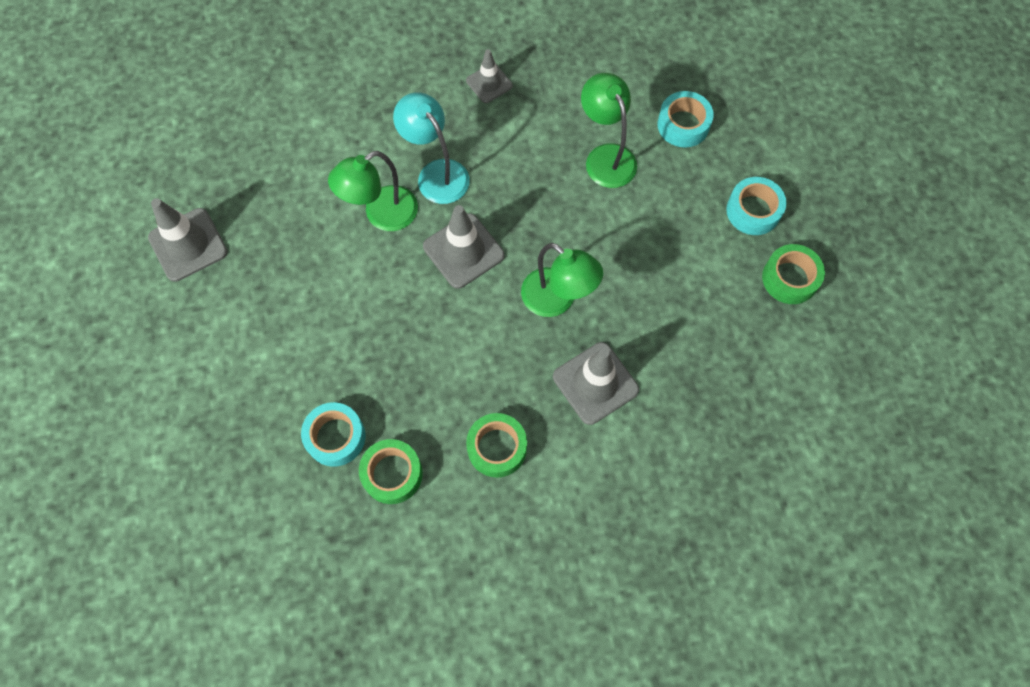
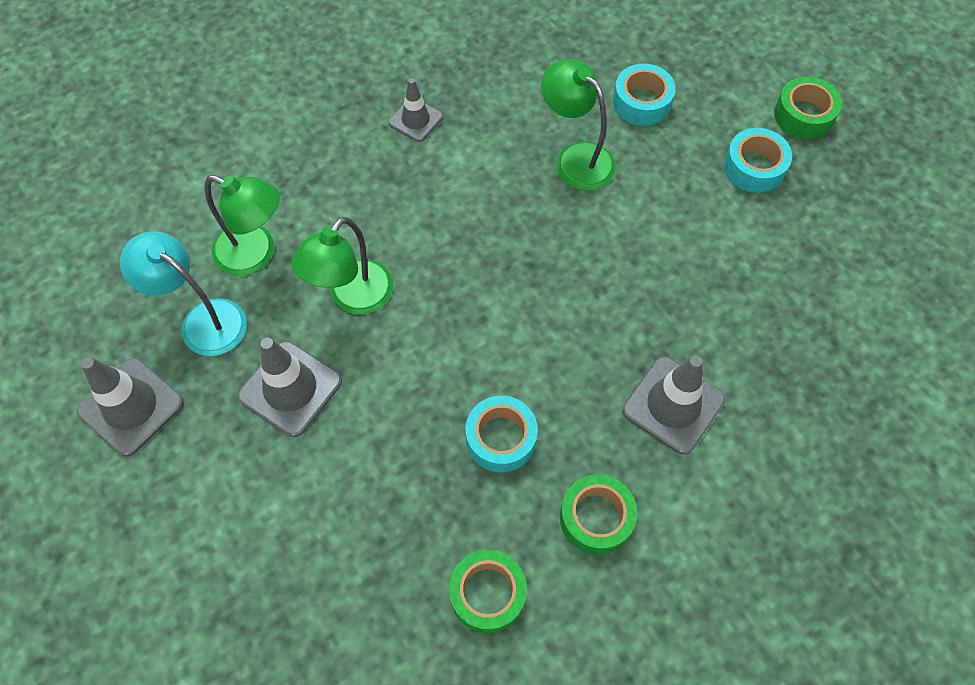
camera: 20 degrees left, 5 degrees down
(335, 437) = (402, 574): turquoise tape -> turquoise tape (501, 438)
(436, 173) = (397, 233): turquoise lamp -> turquoise lamp (203, 320)
(463, 251) = (463, 308): grey traffic cone -> grey traffic cone (290, 389)
(557, 300) = (591, 327): green lamp -> green lamp (256, 254)
(790, 278) = (824, 224): green tape -> green tape (803, 115)

